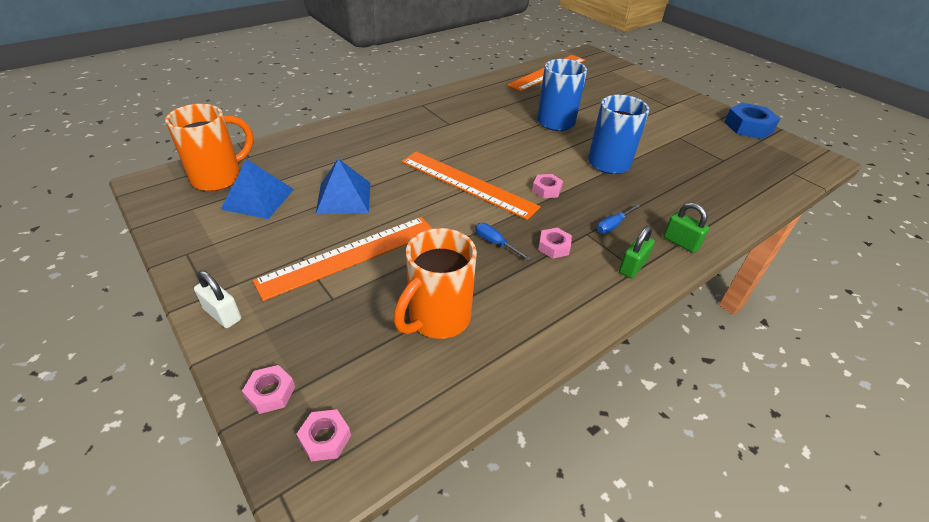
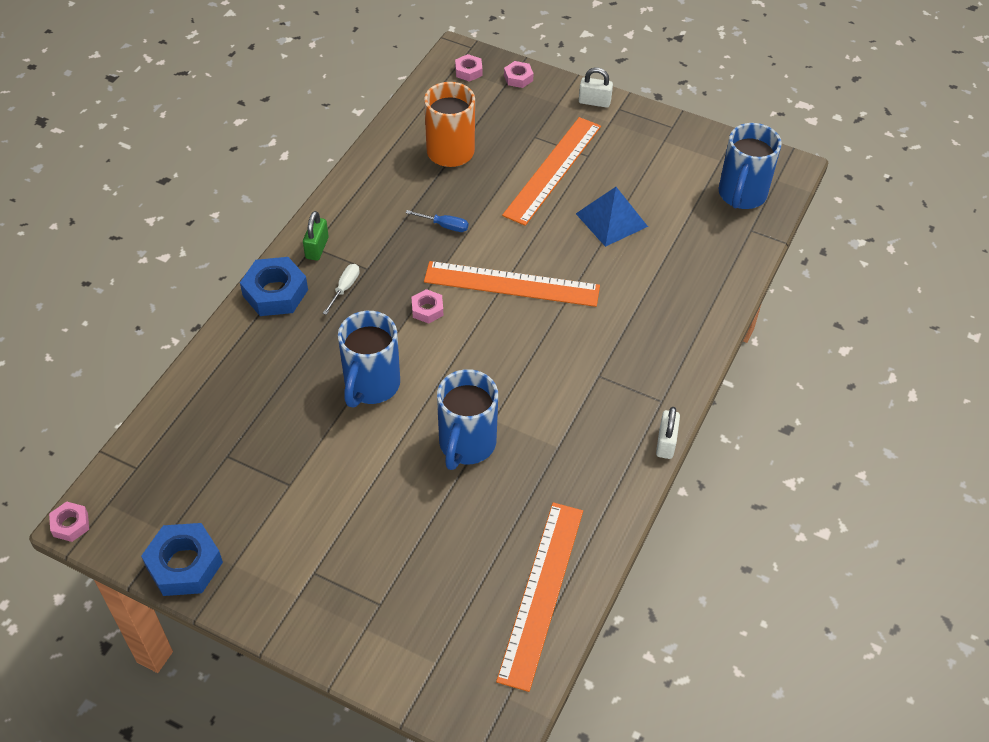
camera: 155 degrees right, 10 degrees up
(219, 178) = (741, 195): orange mug -> blue mug
(258, 199) = (681, 189): blue pyramid -> none
(438, 92) = (666, 443): none -> white padlock
(554, 246) = (392, 242): pink nut -> pink nut (70, 524)
(613, 225) = (345, 288): blue screwdriver -> white screwdriver
(680, 242) = (275, 293): green padlock -> blue nut

